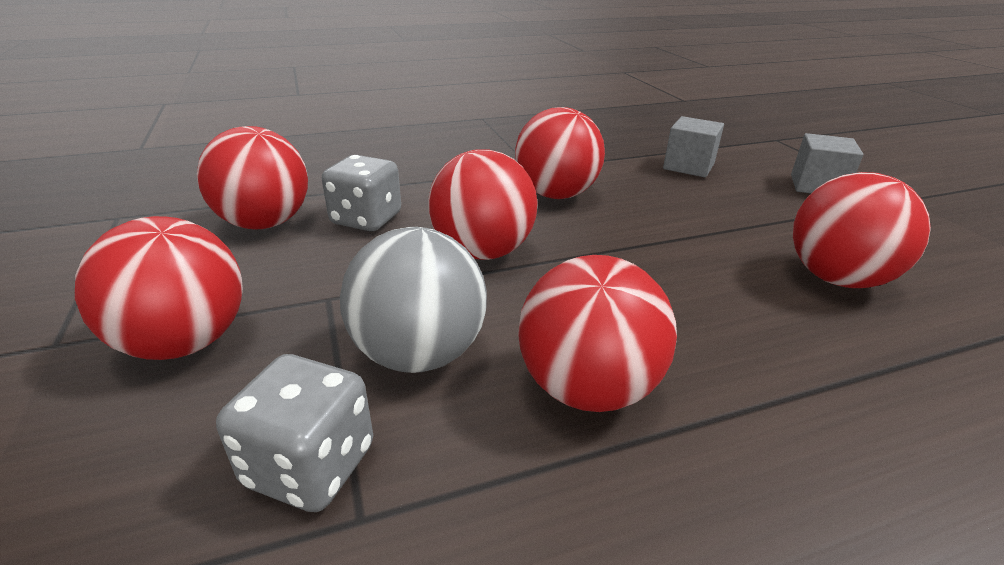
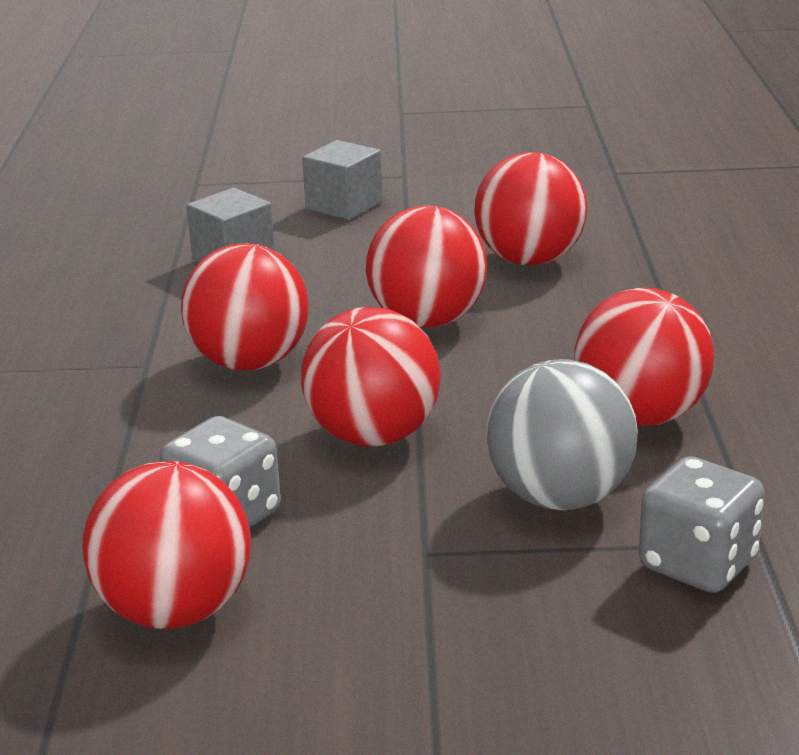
camera: 70 degrees left, 5 degrees down
(185, 342) = (477, 657): red ball -> red ball (428, 320)

